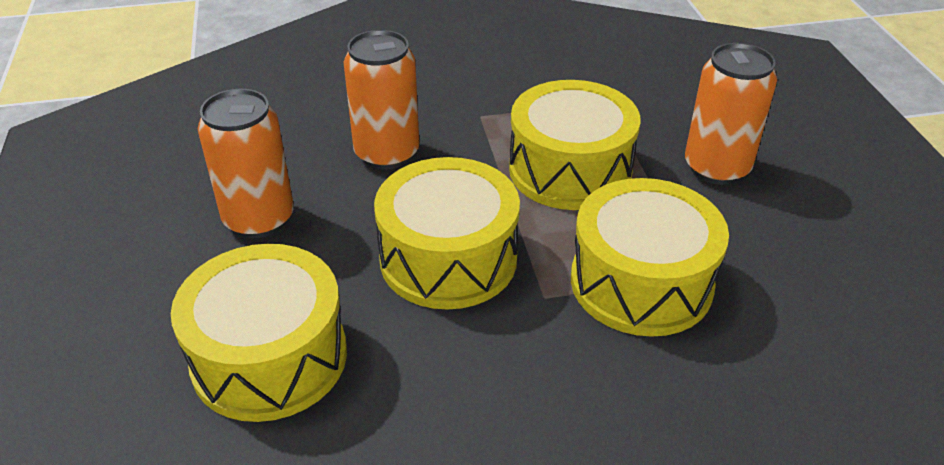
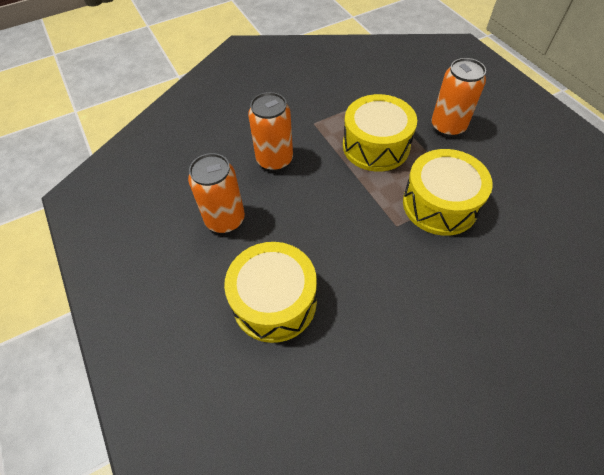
camera: 15 degrees left, 15 degrees up
(448, 258) = (338, 216): yellow drum -> none

